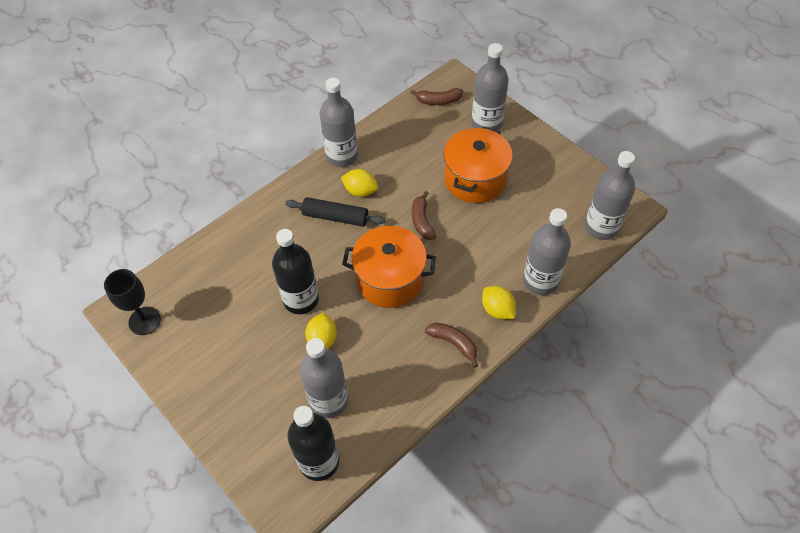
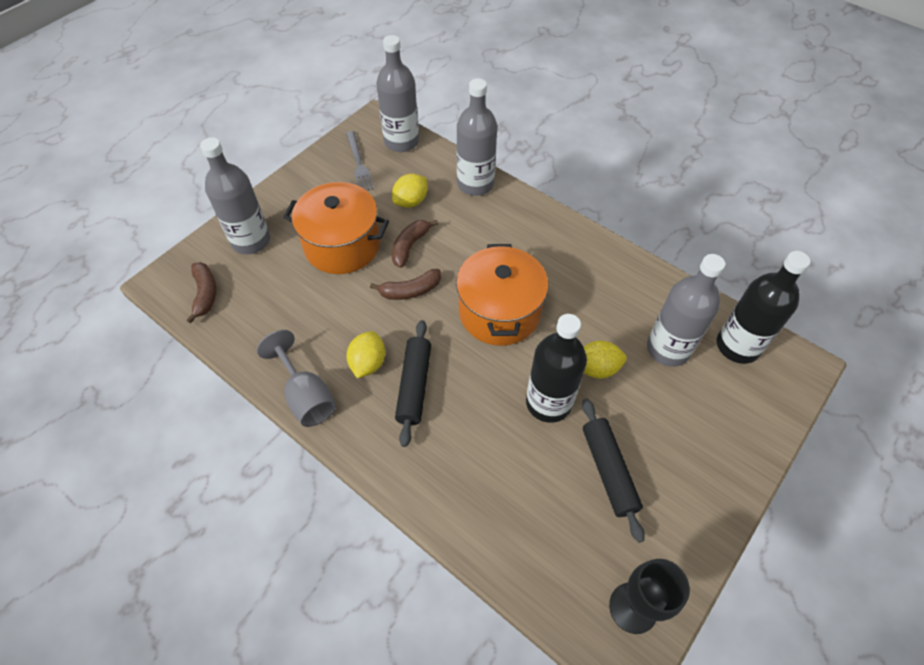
camera: 100 degrees left, 0 degrees up
(237, 328) = (609, 471): none -> black rolling pin
(342, 156) = (306, 396): grey bottle -> grey goblet
(454, 343) = (566, 247): brown banana -> brown banana (410, 246)
(497, 310) = (517, 215): yellow lemon -> yellow lemon (411, 201)
(571, 193) = (359, 163): none -> grey fork

